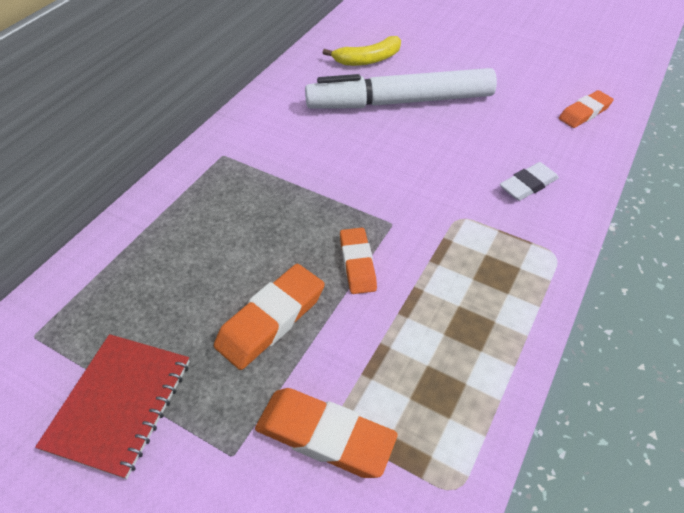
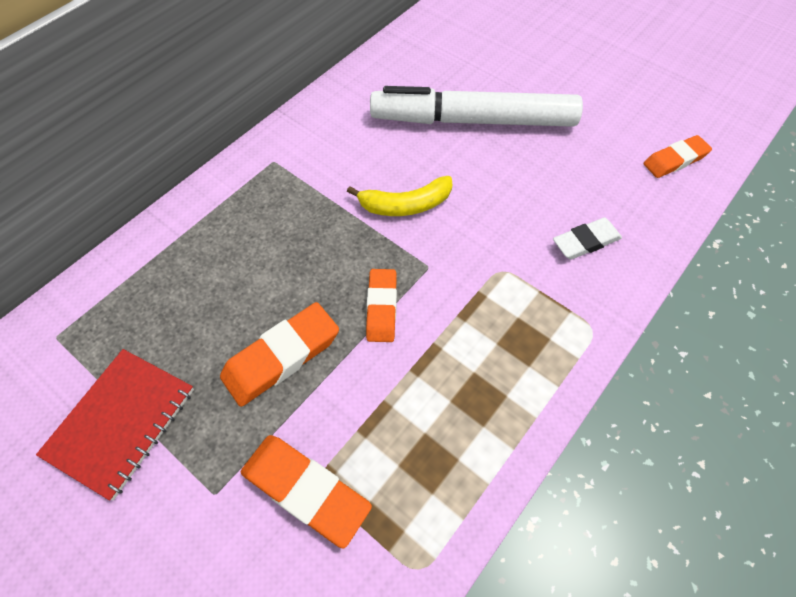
camera: 10 degrees right, 10 degrees up
(368, 59) = (451, 63): yellow banana -> yellow banana (405, 205)

